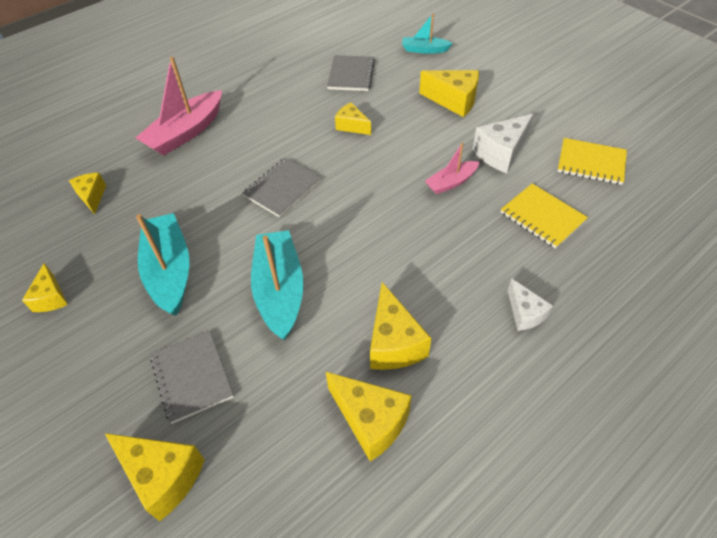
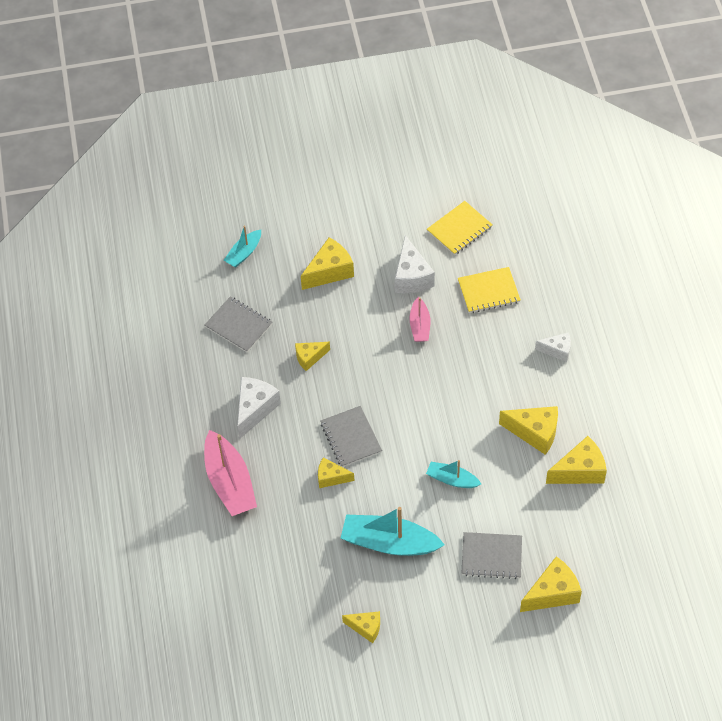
camera: 60 degrees left, 5 degrees up
(92, 196) = (267, 575): yellow cheese -> yellow cheese (331, 477)
(272, 117) = (255, 409): none -> white cheese
(279, 290) = (452, 479): turquoise boat -> turquoise boat, size x0.56

